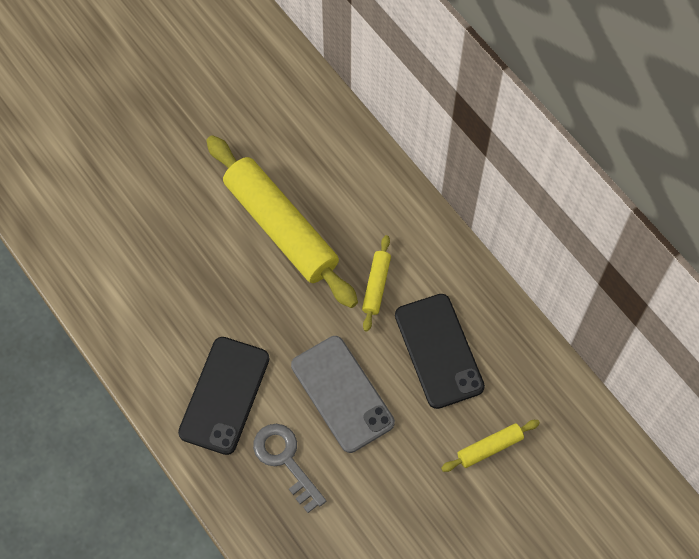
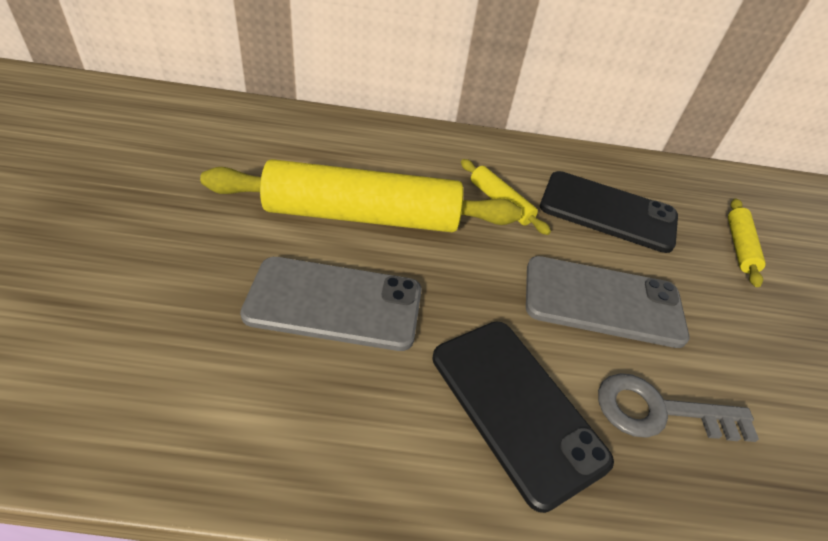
camera: 55 degrees left, 20 degrees down
(206, 272) = (334, 303): none -> grey phone

